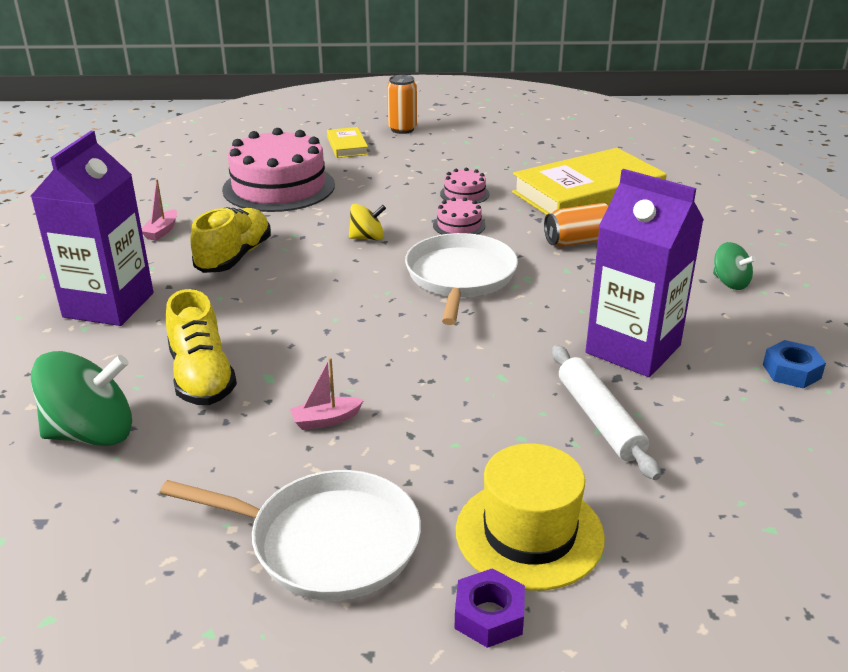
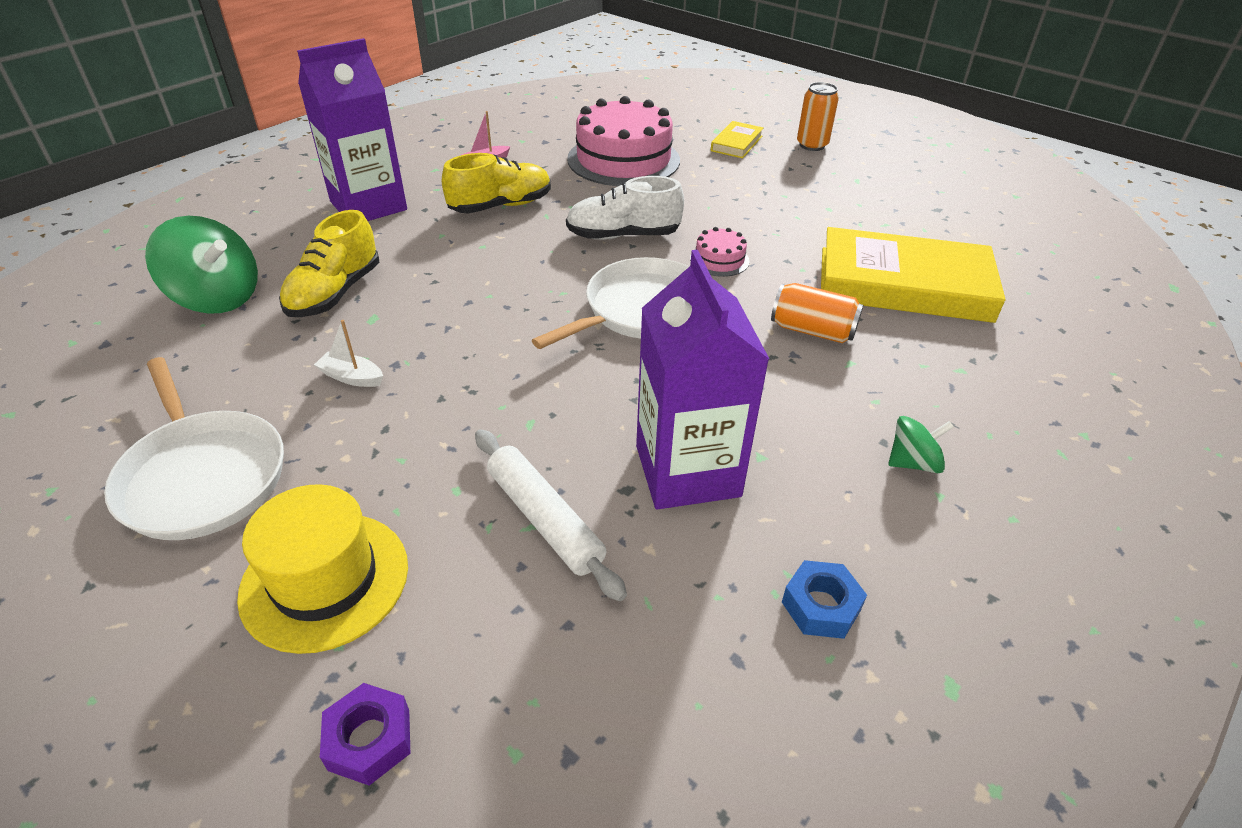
camera: 40 degrees right, 10 degrees up
(326, 420) = (352, 377): pink boat -> white boat
(367, 238) = (623, 235): yellow spinning top -> white shoe
(464, 194) = (772, 231): pink cake -> none
(489, 616) = (191, 625): purple nut -> purple nut (369, 739)
(600, 419) = (545, 519): white rolling pin -> white rolling pin turned 60 degrees counterclockwise
(730, 283) = (913, 462): green spinning top -> green spinning top turned 105 degrees counterclockwise

